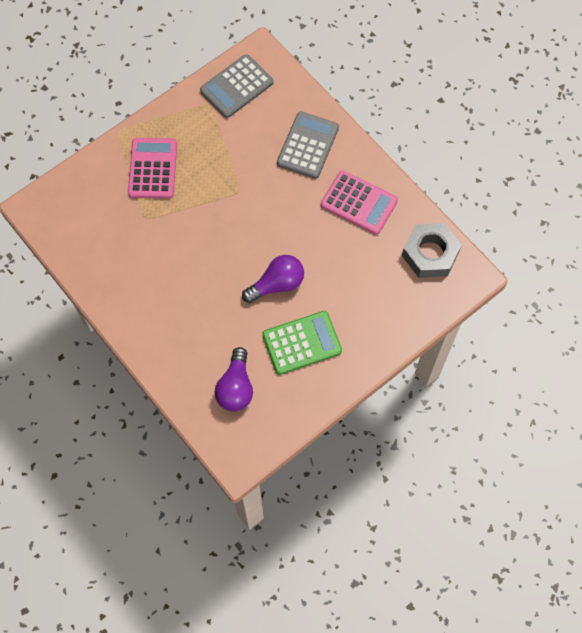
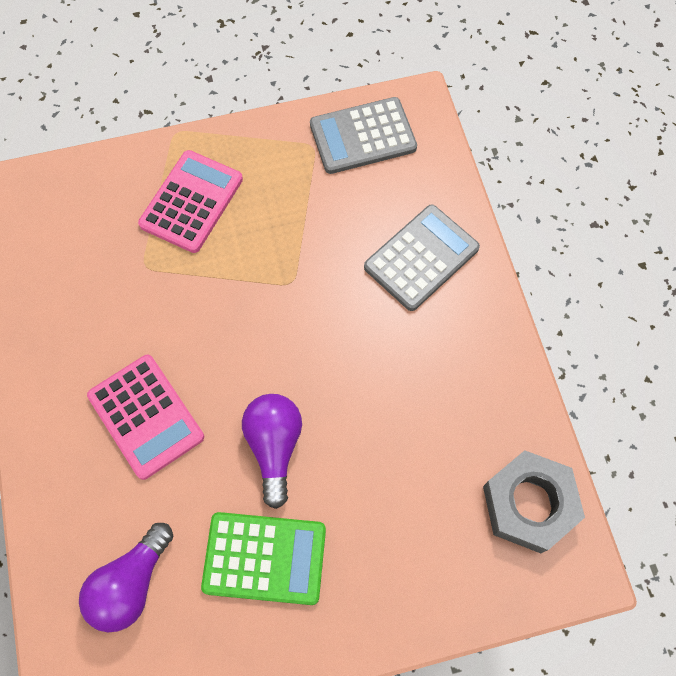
camera: 25 degrees right, 0 degrees up
(277, 284) = (274, 447): purple light bulb -> purple light bulb turned 90 degrees counterclockwise
(359, 203) = (455, 374): pink calculator -> pink calculator (146, 416)

